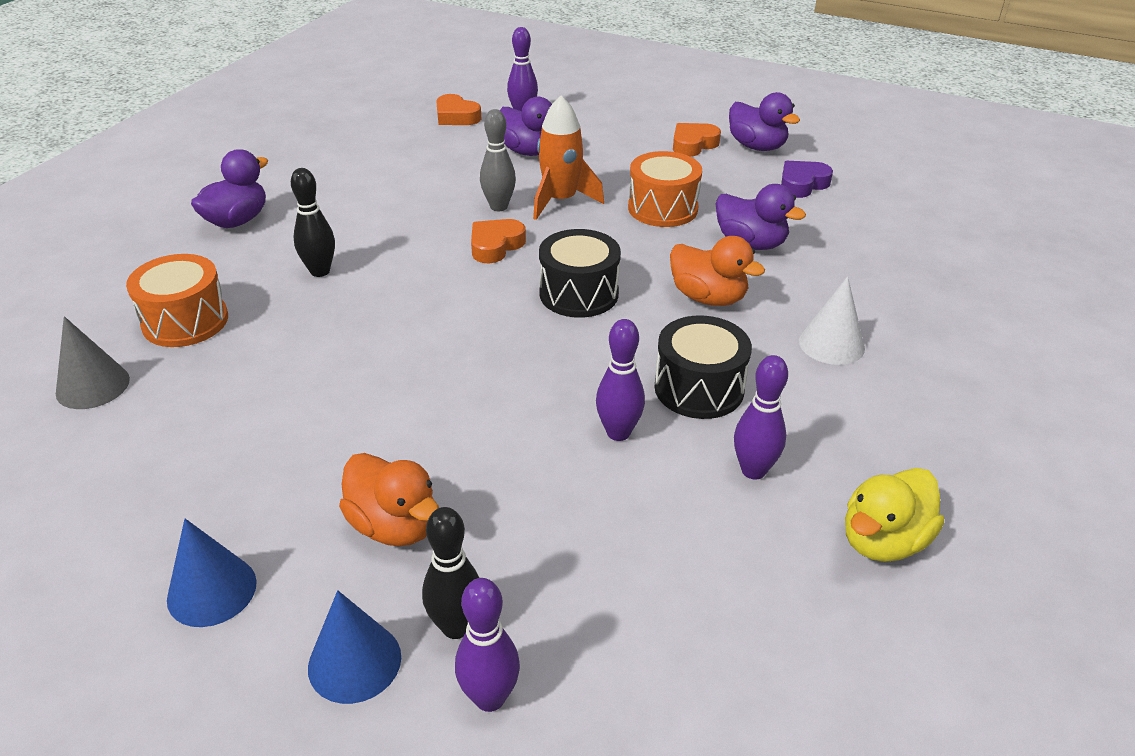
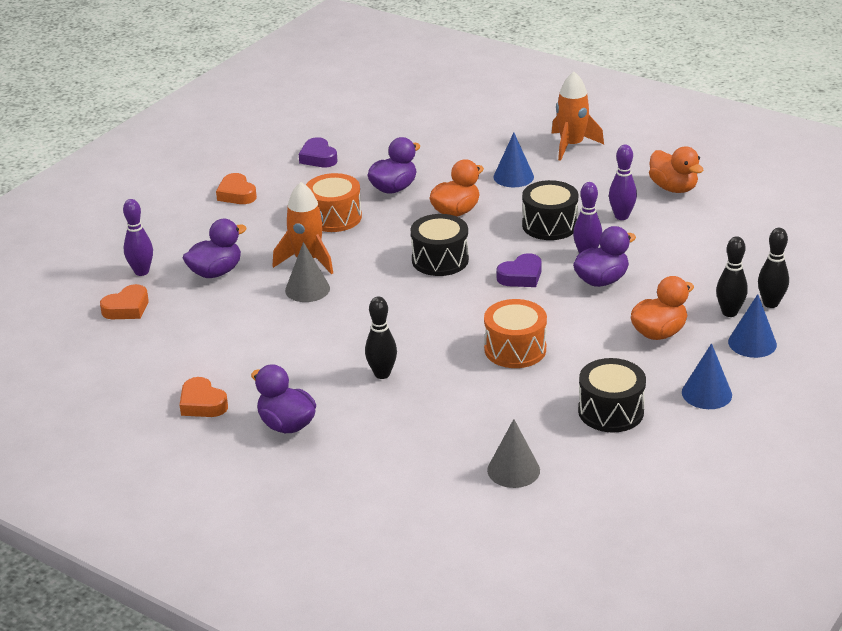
camera: 80 degrees left, 5 degrees down
(185, 321) = (438, 435): orange drum -> orange drum (515, 349)
(193, 473) = (611, 411): none -> black drum
(489, 698) = (770, 303): purple bowling pin -> black bowling pin
(495, 246) = (367, 292): orange heart -> orange heart (202, 403)
(499, 207) = (307, 289): grey bowling pin -> grey cone
(547, 367) = (521, 276): none -> purple heart
(757, 146) = (252, 167): purple duck -> purple duck (601, 280)
(831, 344) = (513, 177): white cone -> blue cone
(883, 541) = (673, 188): yellow duck -> orange duck
(969, 401) = (571, 145): none -> orange rocket

